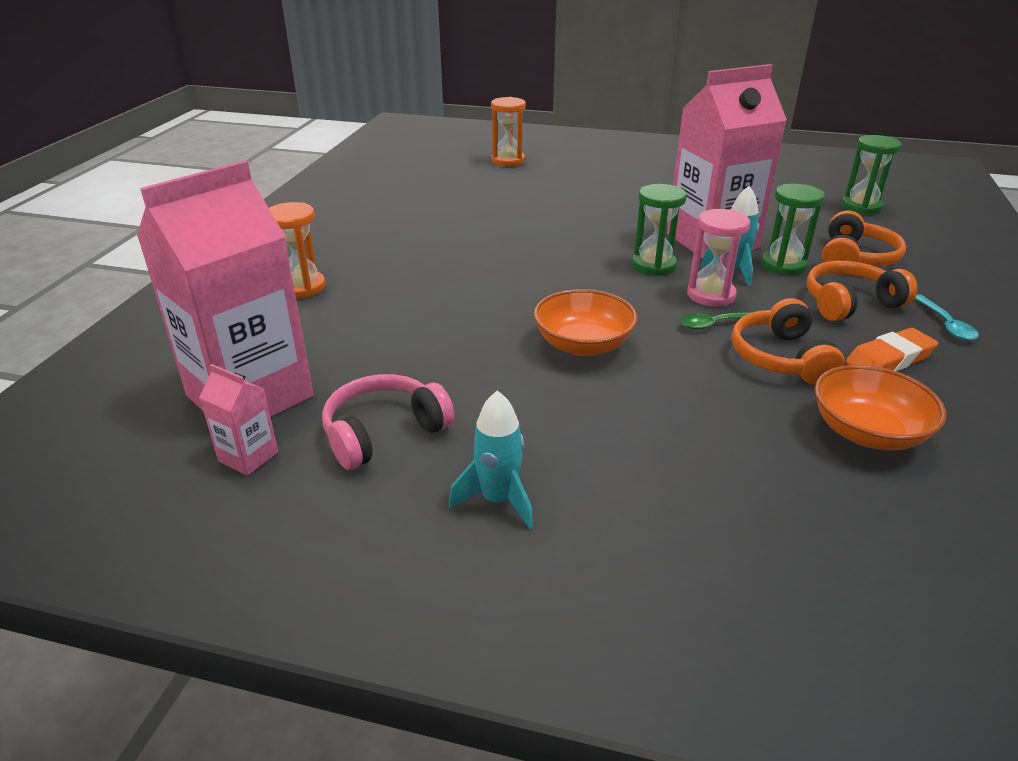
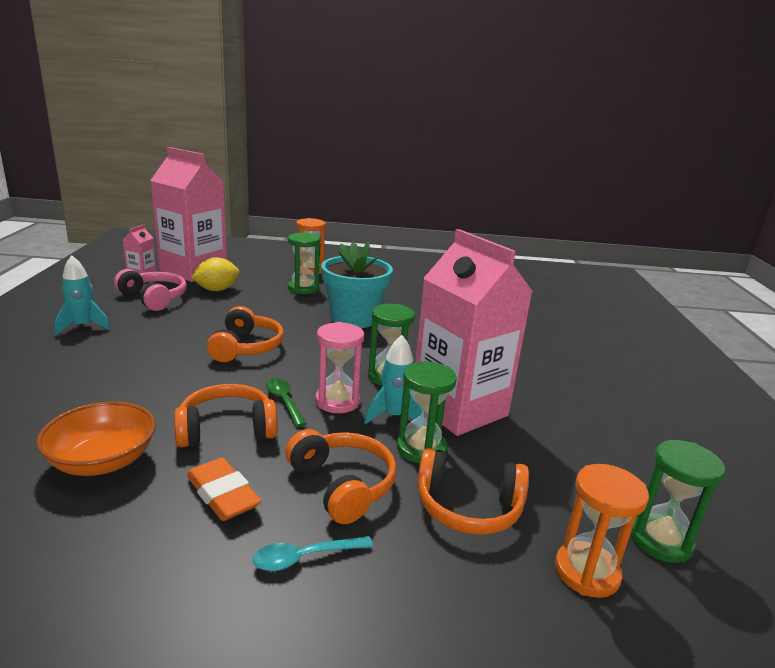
camera: 75 degrees right, 10 degrees down
(362, 370) = (217, 290): none -> yellow lemon
(382, 297) = (303, 288): none -> green hourglass
(500, 270) = (354, 318): none -> turquoise flower pot
(508, 161) = (574, 315): orange hourglass -> orange hourglass (587, 572)
(583, 345) = (246, 347): orange bowl -> orange headphones

